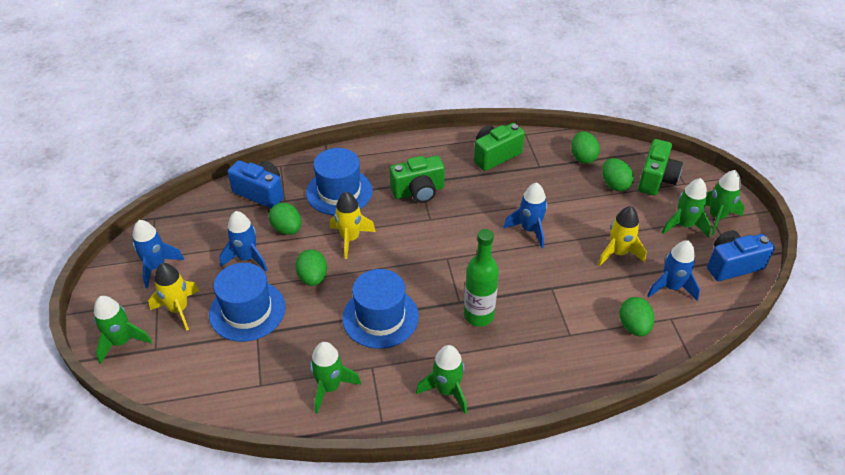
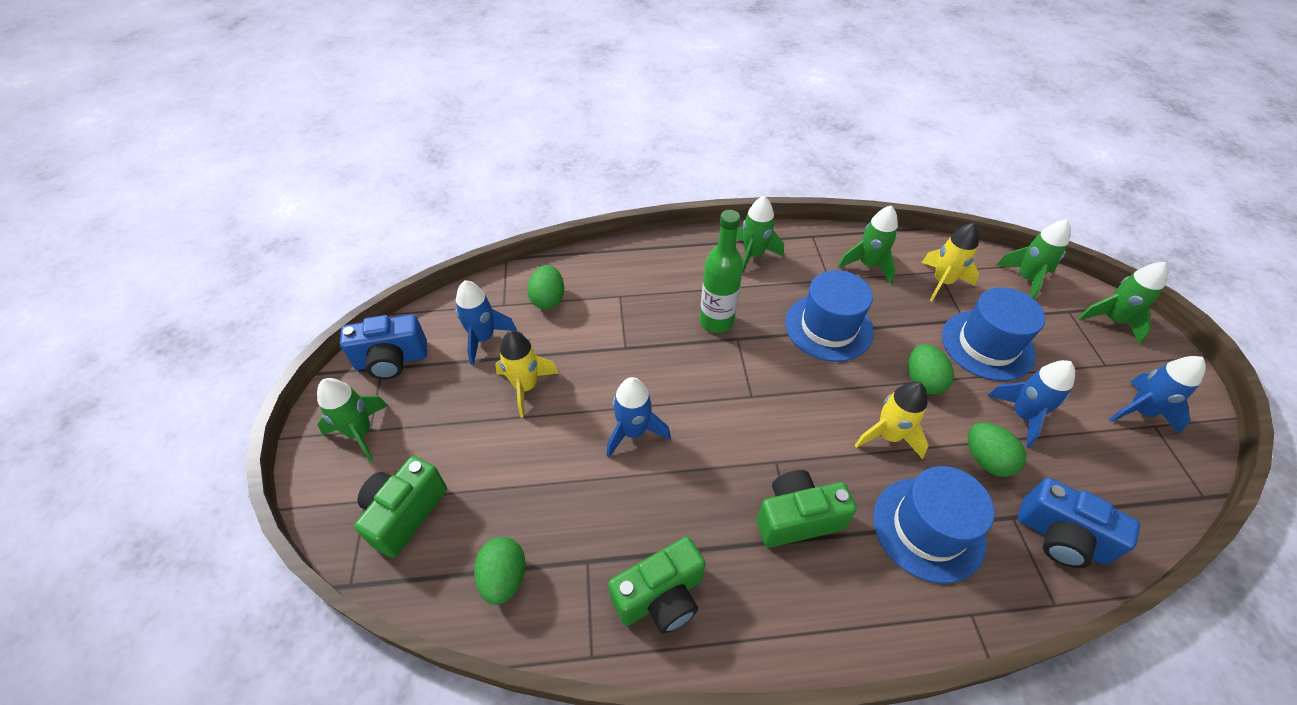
camera: 175 degrees left, 5 degrees up
(178, 309) = (1071, 352): yellow rocket -> yellow rocket (942, 282)
(614, 184) = (477, 507): green egg -> none
(684, 225) = (415, 422): green rocket -> green rocket (1026, 279)

